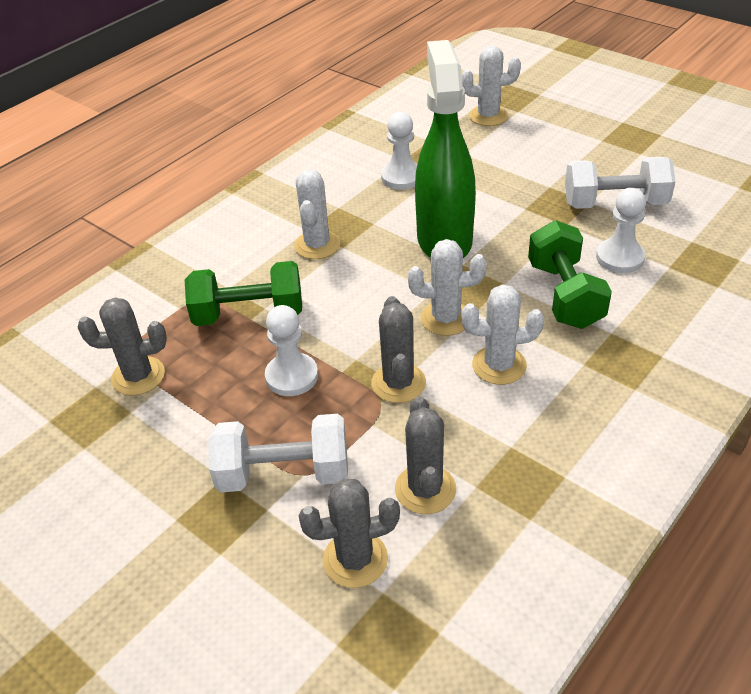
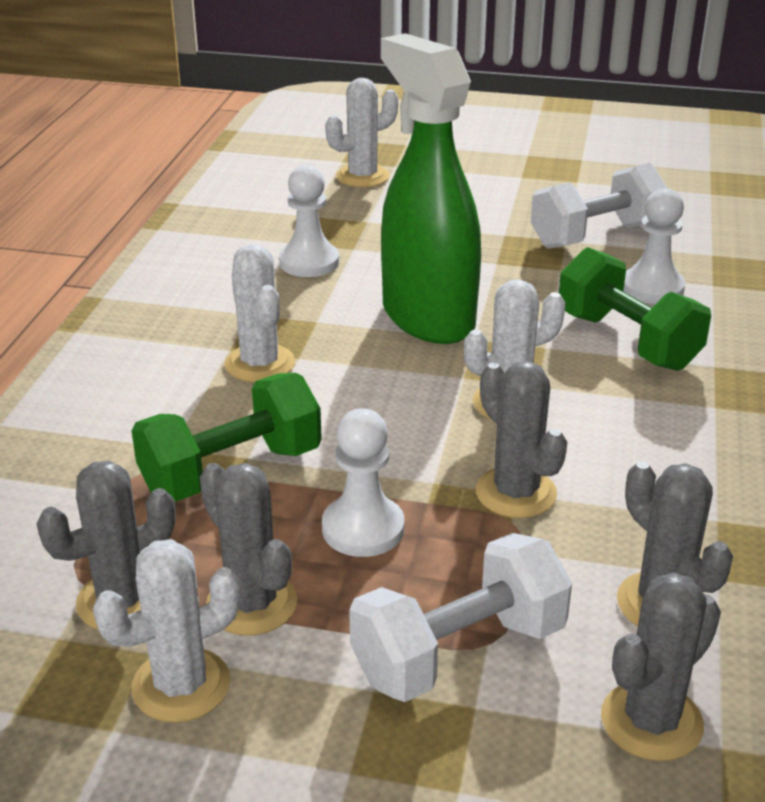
camera: 30 degrees left, 10 degrees down
(199, 402) = (251, 604): none -> grey cactus
(499, 365) = (621, 436): white cactus -> white cactus (181, 685)

